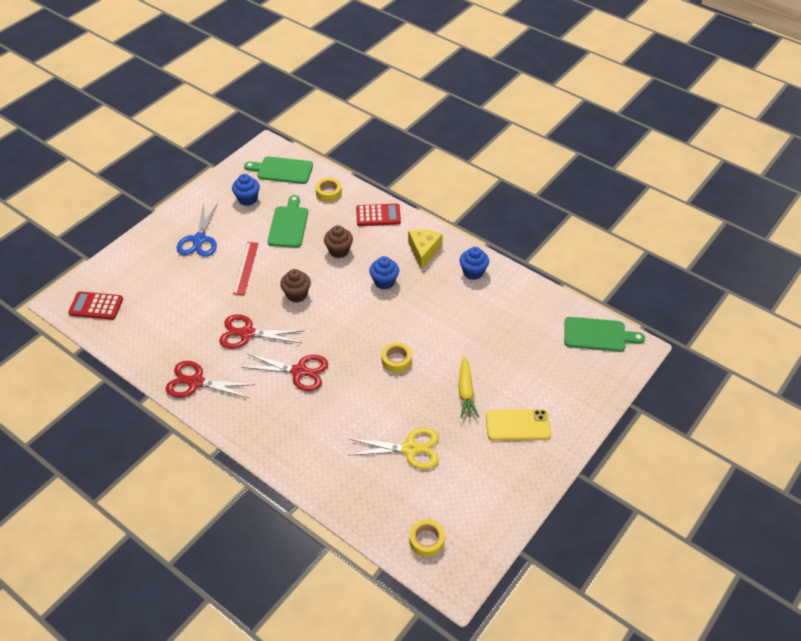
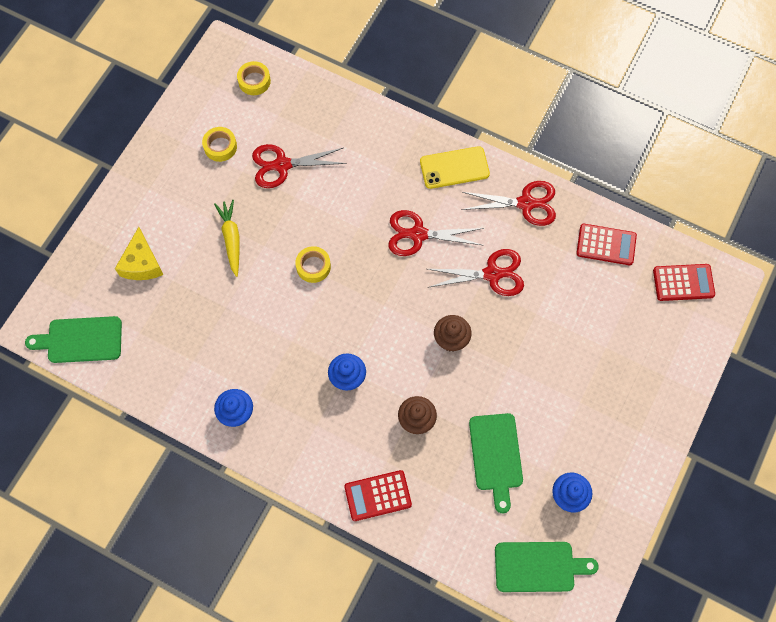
camera: 170 degrees right, 20 degrees up
(143, 341) = (606, 245): none -> red calculator
(199, 240) = (605, 408): blue scissors -> none
(246, 268) = (527, 371): red ruler -> none
(328, 193) = (457, 530): yellow tape -> yellow tape (220, 146)
(410, 449) = (282, 165): yellow scissors -> red scissors
(423, 251) = (305, 439): yellow cheese -> yellow cheese (142, 263)
(518, 425) = (173, 208): yellow phone -> yellow phone (454, 168)

